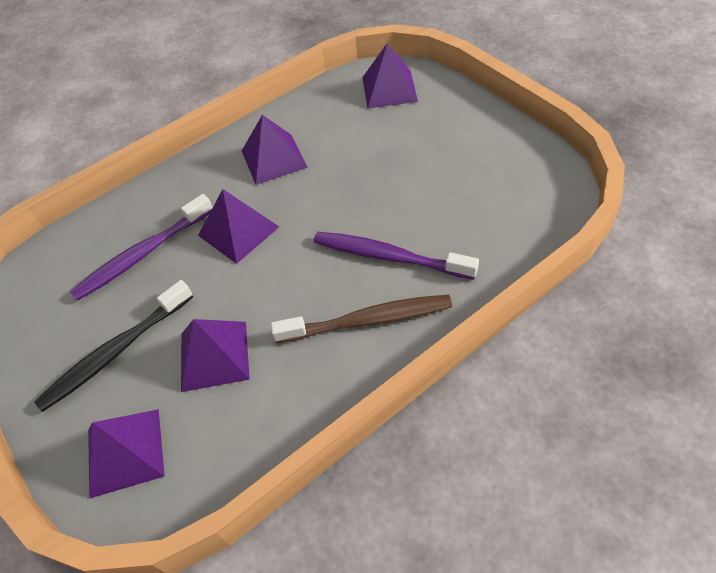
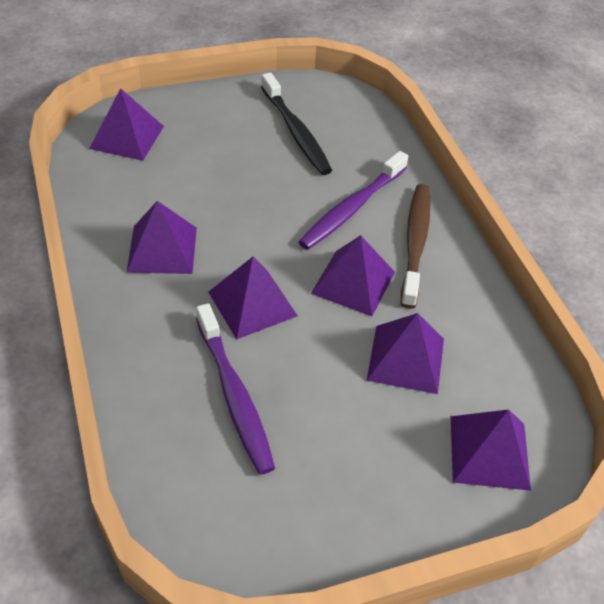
camera: 80 degrees left, 5 degrees down
(116, 352) = (364, 443): black toothbrush -> black toothbrush (296, 132)
(291, 288) = (353, 282): none -> purple pyramid

